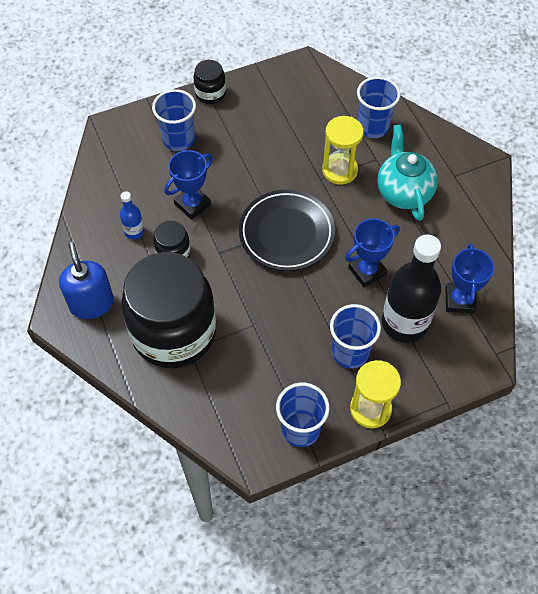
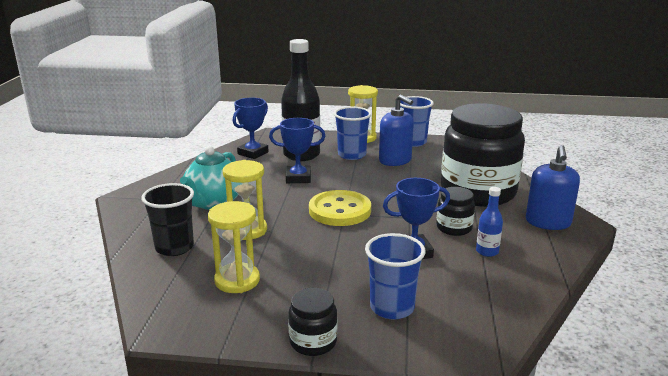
camera: 150 degrees left, 35 degrees down
(286, 233) = (340, 210): black plate -> yellow button
(293, 363) = (395, 160): none -> blue soap dispenser
(297, 117) = (237, 280): none -> yellow hourglass
(373, 127) = (174, 247): blue cup -> black cup

